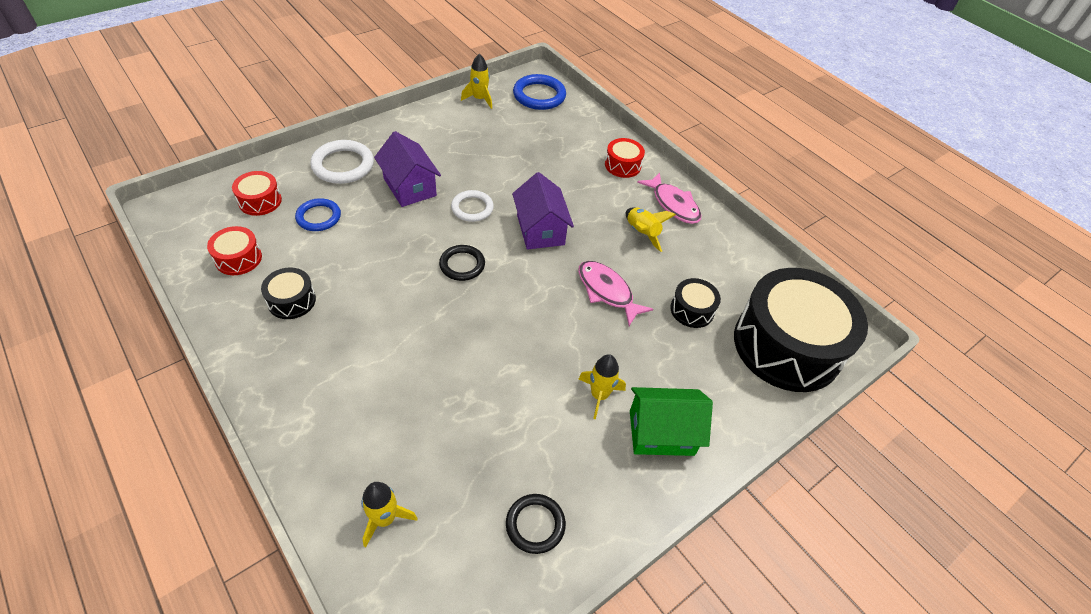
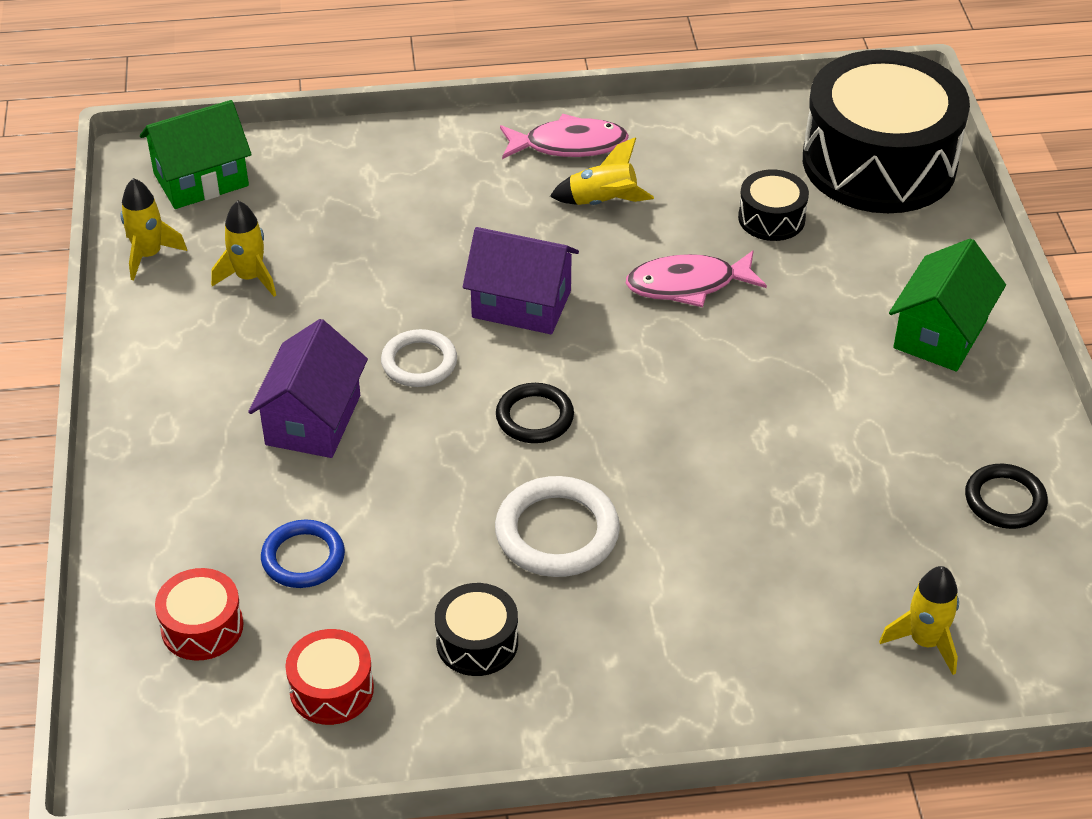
camera: 55 degrees left, 5 degrees down
(343, 165) = (190, 489): white ring -> white ring (557, 532)
(410, 187) = (313, 420): purple house -> purple house turned 75 degrees counterclockwise
(539, 95) = (201, 180): blue ring -> green house
(599, 395) = (854, 366): yellow rocket -> yellow rocket (249, 278)
(622, 165) = (448, 159): red drum -> none

